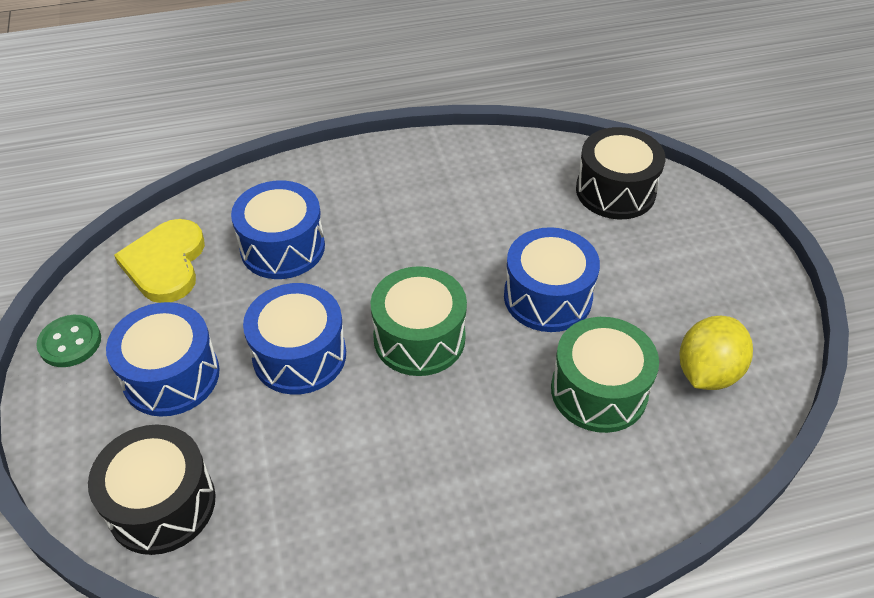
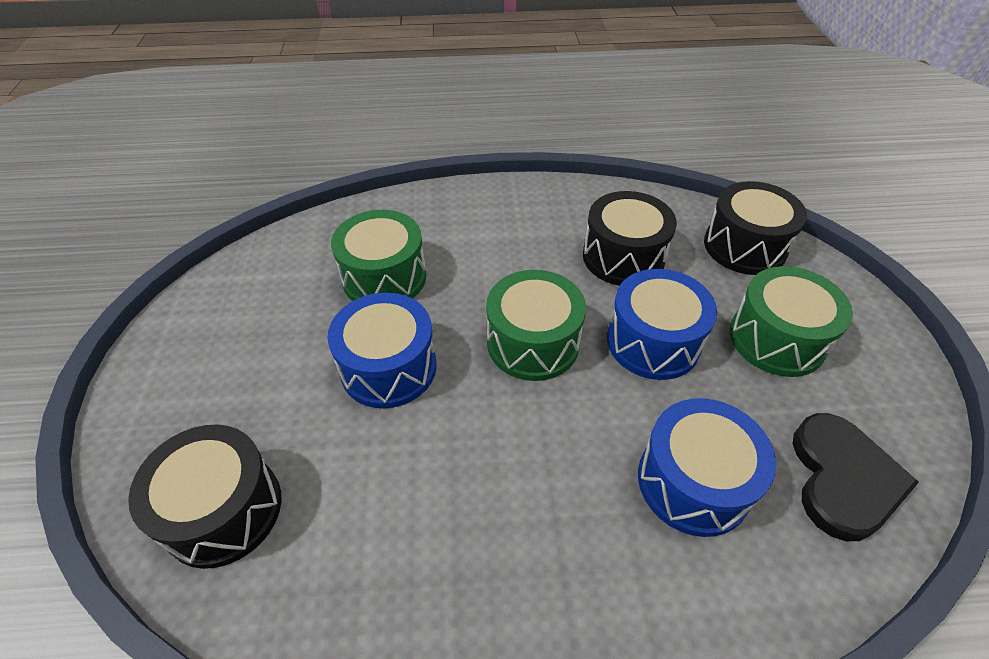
camera: 170 degrees left, 0 degrees up
(70, 342) = (903, 387): green button -> none
(166, 264) = (842, 479): yellow heart -> black heart
(171, 376) = (777, 339): blue drum -> green drum
(323, 462) = (623, 257): none -> black drum
(707, 372) = (283, 279): yellow lemon -> none

